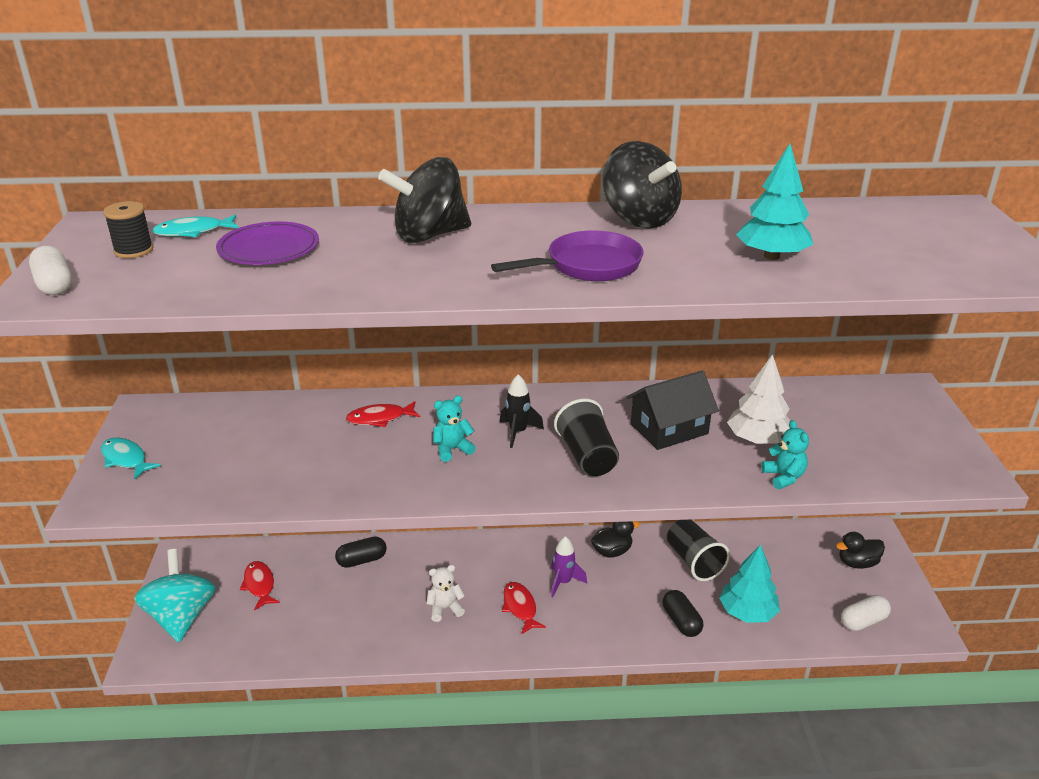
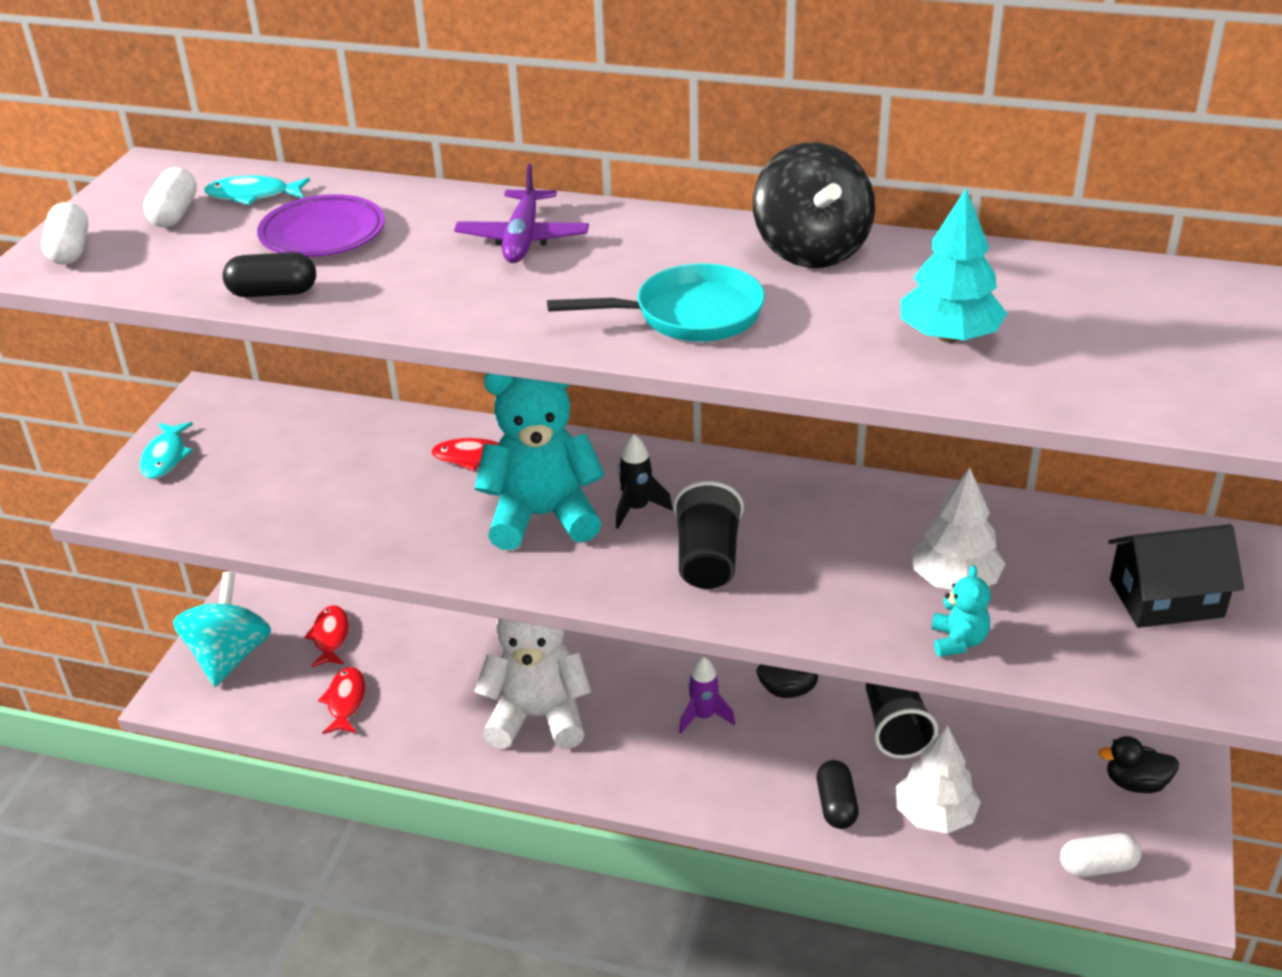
camera: 20 degrees right, 5 degrees up
(126, 459) = (165, 457): turquoise fish -> turquoise fish turned 150 degrees counterclockwise
(133, 250) = (174, 214): black spool -> white capsule
(362, 560) = (462, 632): black capsule -> black capsule (273, 292)
(429, 235) = (523, 239): black spinning top -> purple plane
(445, 609) = (538, 717): white teddy bear -> white teddy bear, size x2.21
(452, 449) = (542, 517): turquoise teddy bear -> turquoise teddy bear, size x2.21
(520, 607) = (632, 737): red fish -> red fish (345, 701)
(588, 266) = (690, 315): purple pan -> turquoise pan
(669, 429) = (840, 541): black house -> black house (1166, 598)
(747, 612) = (935, 815): turquoise tree -> white tree

